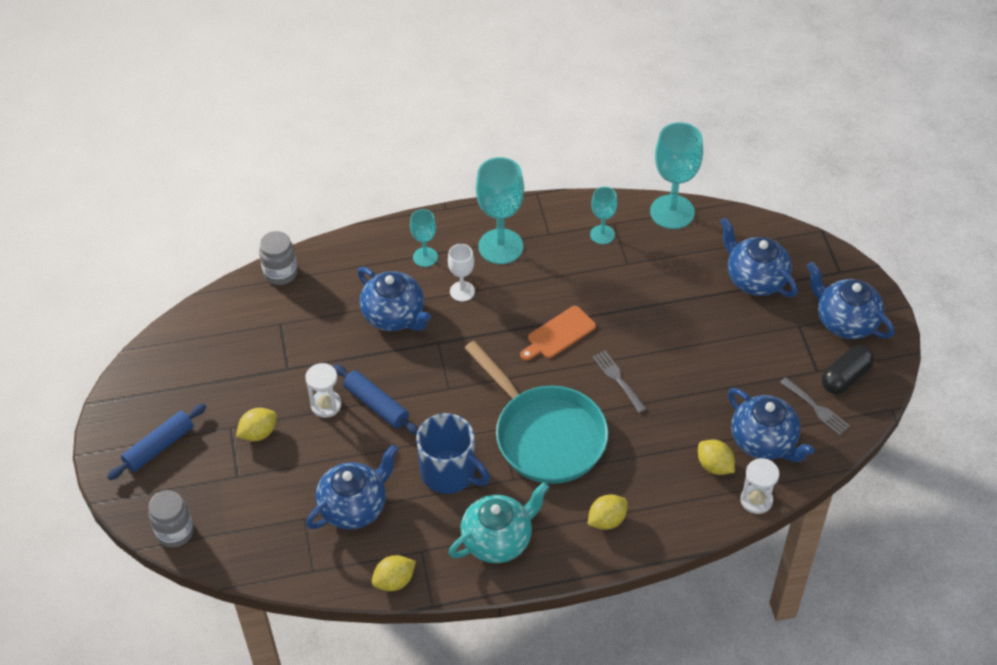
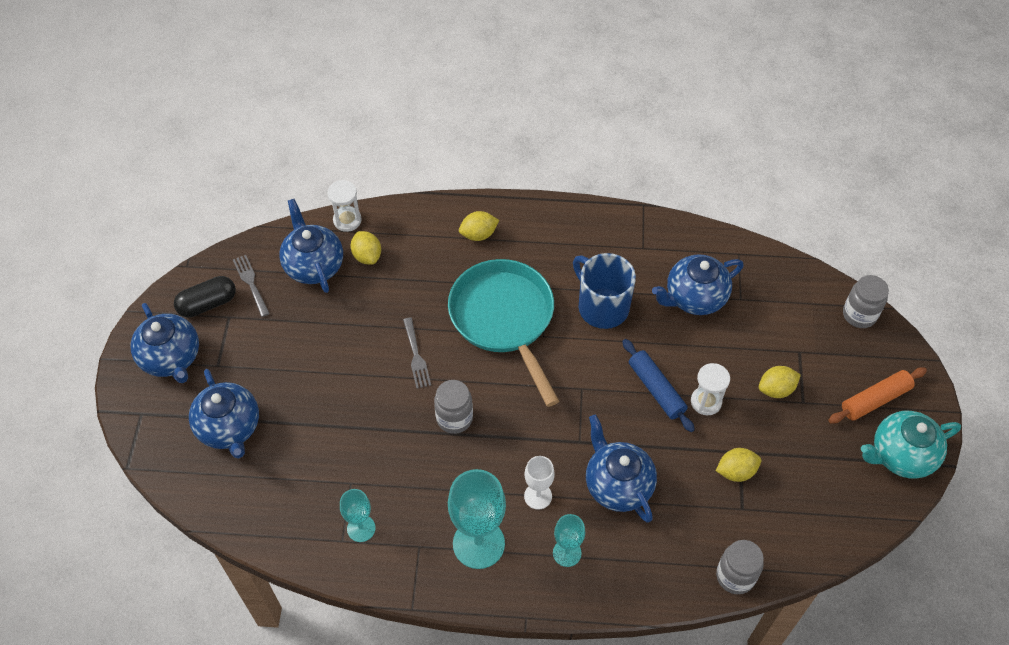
camera: 165 degrees left, 5 degrees up
(159, 447) = (875, 400): blue rolling pin -> orange rolling pin
(394, 581) = (671, 230): yellow lemon -> yellow lemon (736, 471)
(498, 540) = (575, 241): turquoise teapot -> turquoise teapot (900, 455)
(559, 334) = (454, 418): orange cutting board -> grey jar
(672, 212) = (271, 537): turquoise goblet -> none

